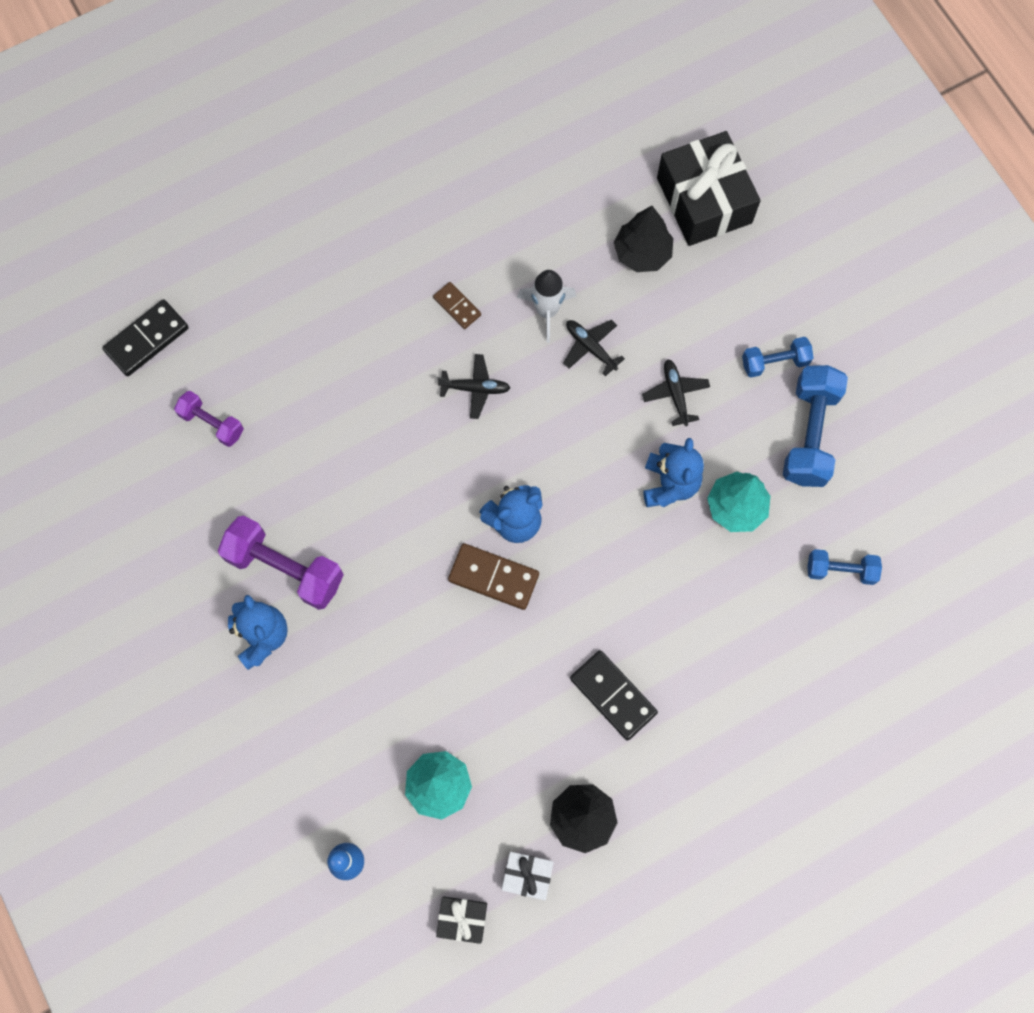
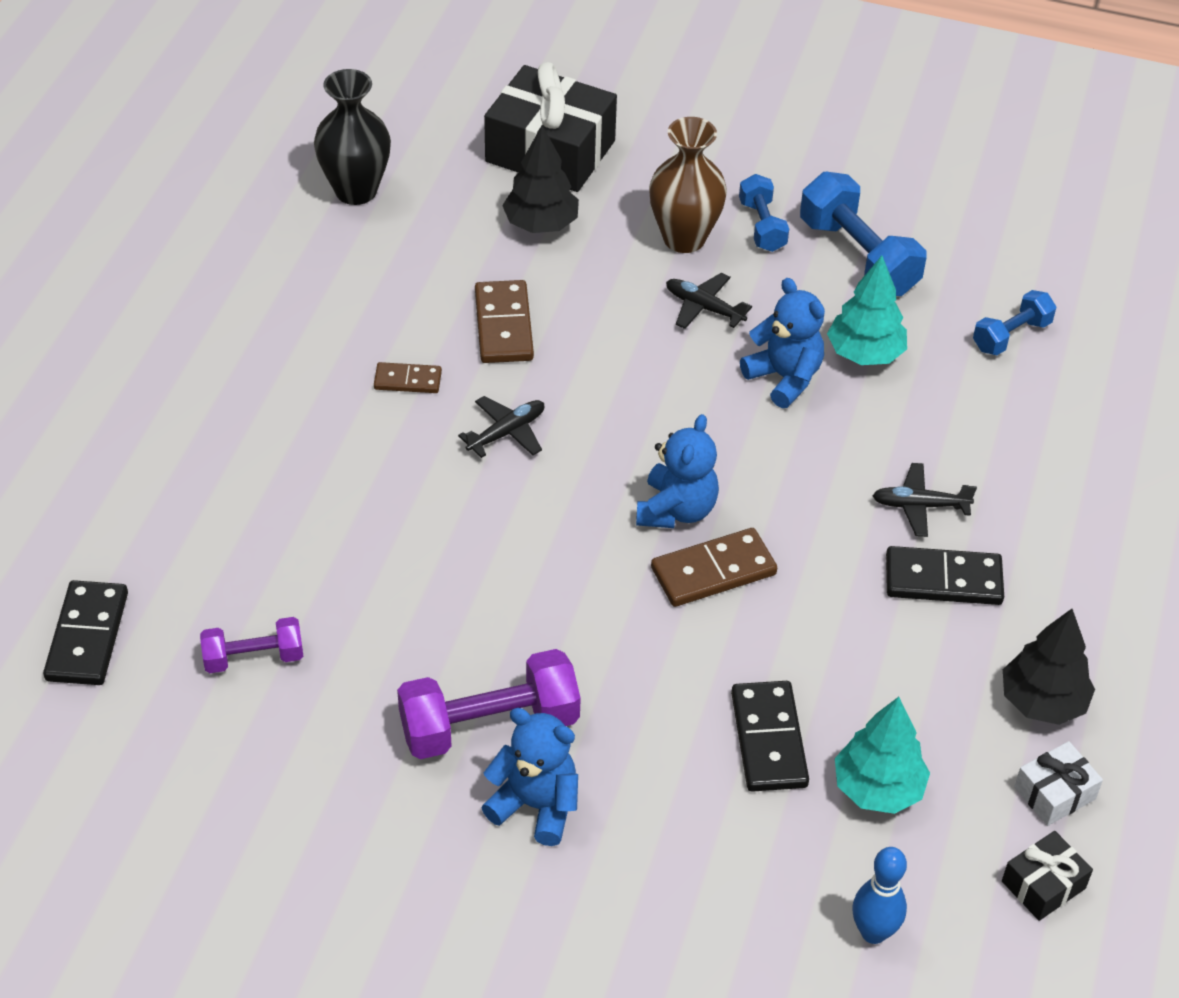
camera: 45 degrees left, 25 degrees down
(414, 705) = (768, 739): none -> black domino
(547, 311) = (503, 325): white rocket -> brown domino
(559, 141) = (356, 191): none -> black vase
(590, 347) = (580, 325): black plane -> black plane (919, 506)
(717, 333) = (684, 238): none -> brown vase
(774, 362) = (762, 226): blue dumbbell -> blue dumbbell turned 45 degrees counterclockwise

